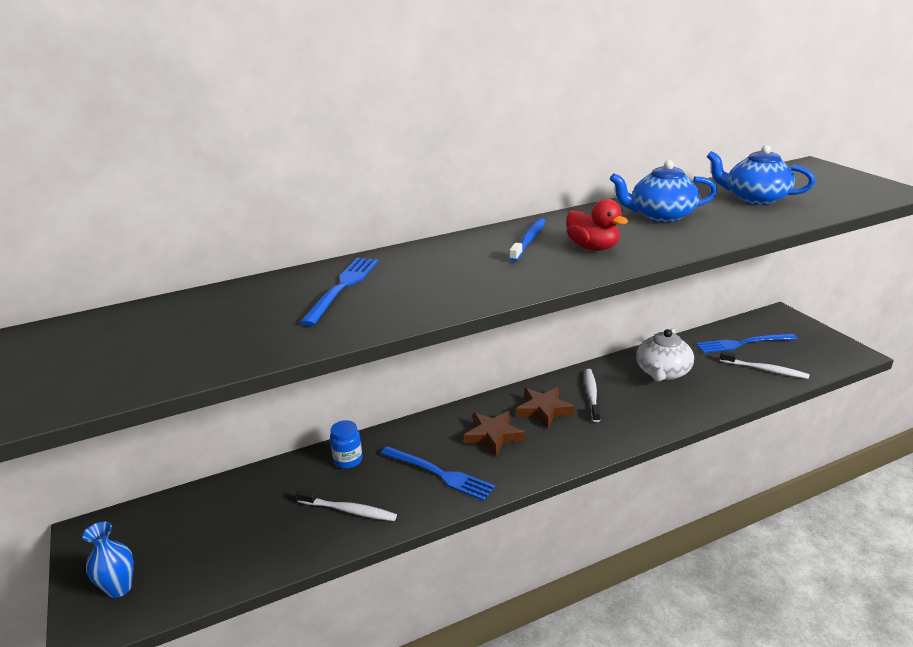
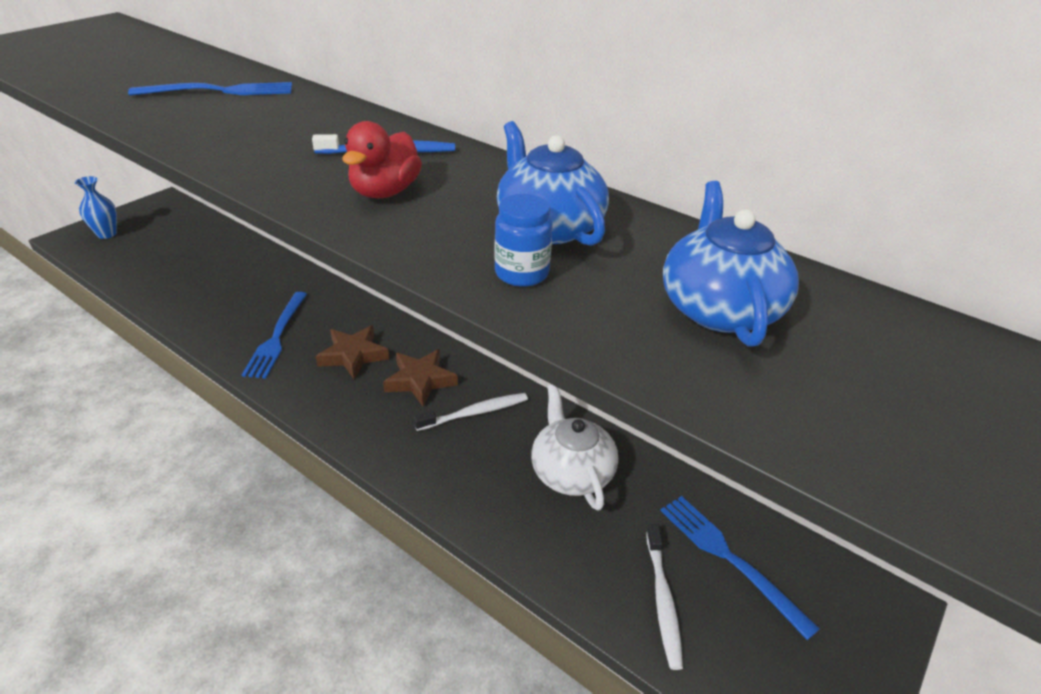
camera: 60 degrees right, 10 degrees up
(348, 460) = (281, 280): blue jar -> blue jar (521, 273)
(349, 510) = (210, 302): white toothbrush -> none
(662, 372) = (571, 472): white teapot -> white teapot turned 75 degrees clockwise

